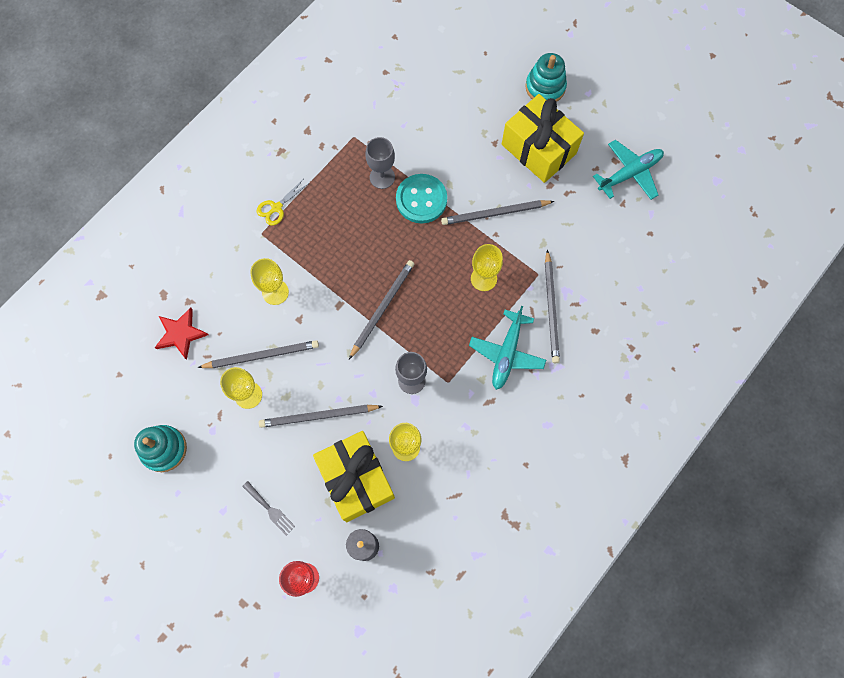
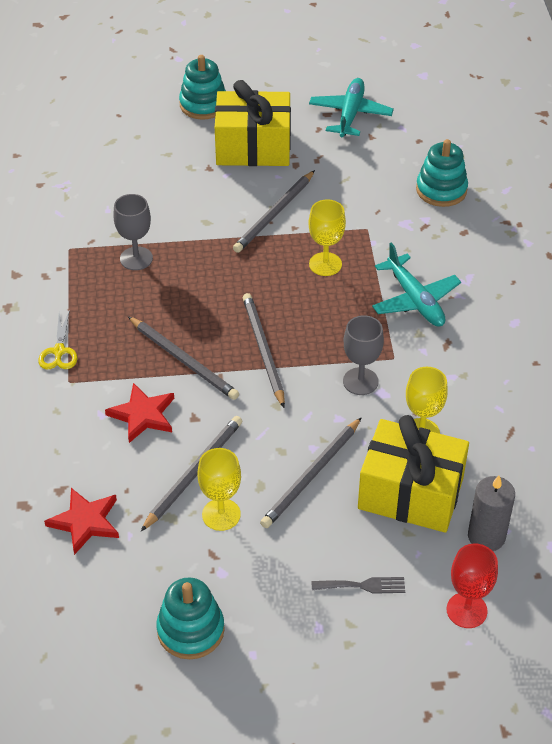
camera: 45 degrees left, 25 degrees down
(275, 292) = (143, 415): yellow goblet -> red star
(421, 199) = (195, 249): turquoise button -> none
(551, 309) = (409, 243): grey pencil -> grey pencil (184, 360)
(618, 285) = (441, 190): none -> turquoise stacking toy

